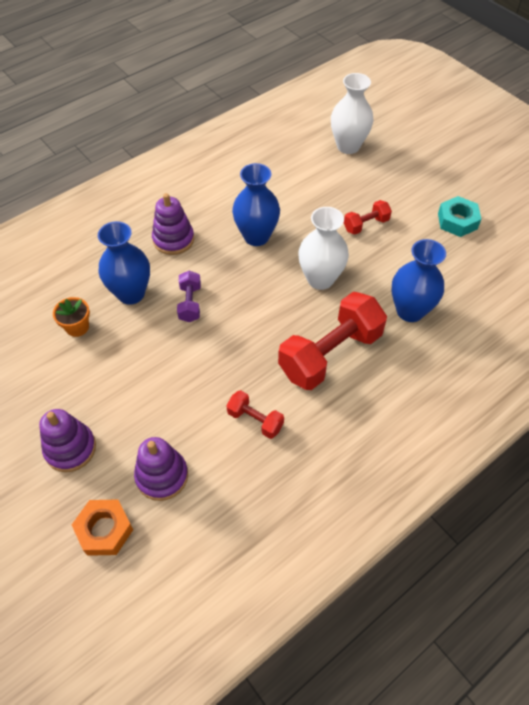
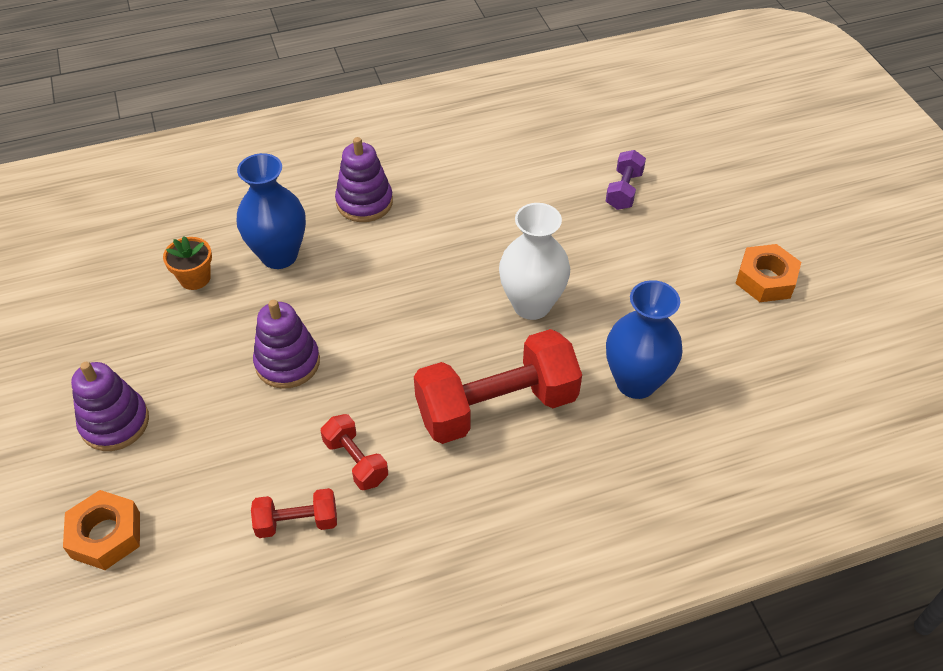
camera: 20 degrees right, 5 degrees down
(162, 476) = (206, 492): purple stacking toy -> purple stacking toy (287, 362)
(190, 303) = (346, 288): purple dumbbell -> purple dumbbell (623, 190)
(256, 236) = (473, 226): blue vase -> none
(348, 146) = (656, 140): white vase -> none
(366, 225) = (630, 250): red dumbbell -> red dumbbell (297, 522)
(457, 221) = (765, 279): turquoise nut -> orange nut

